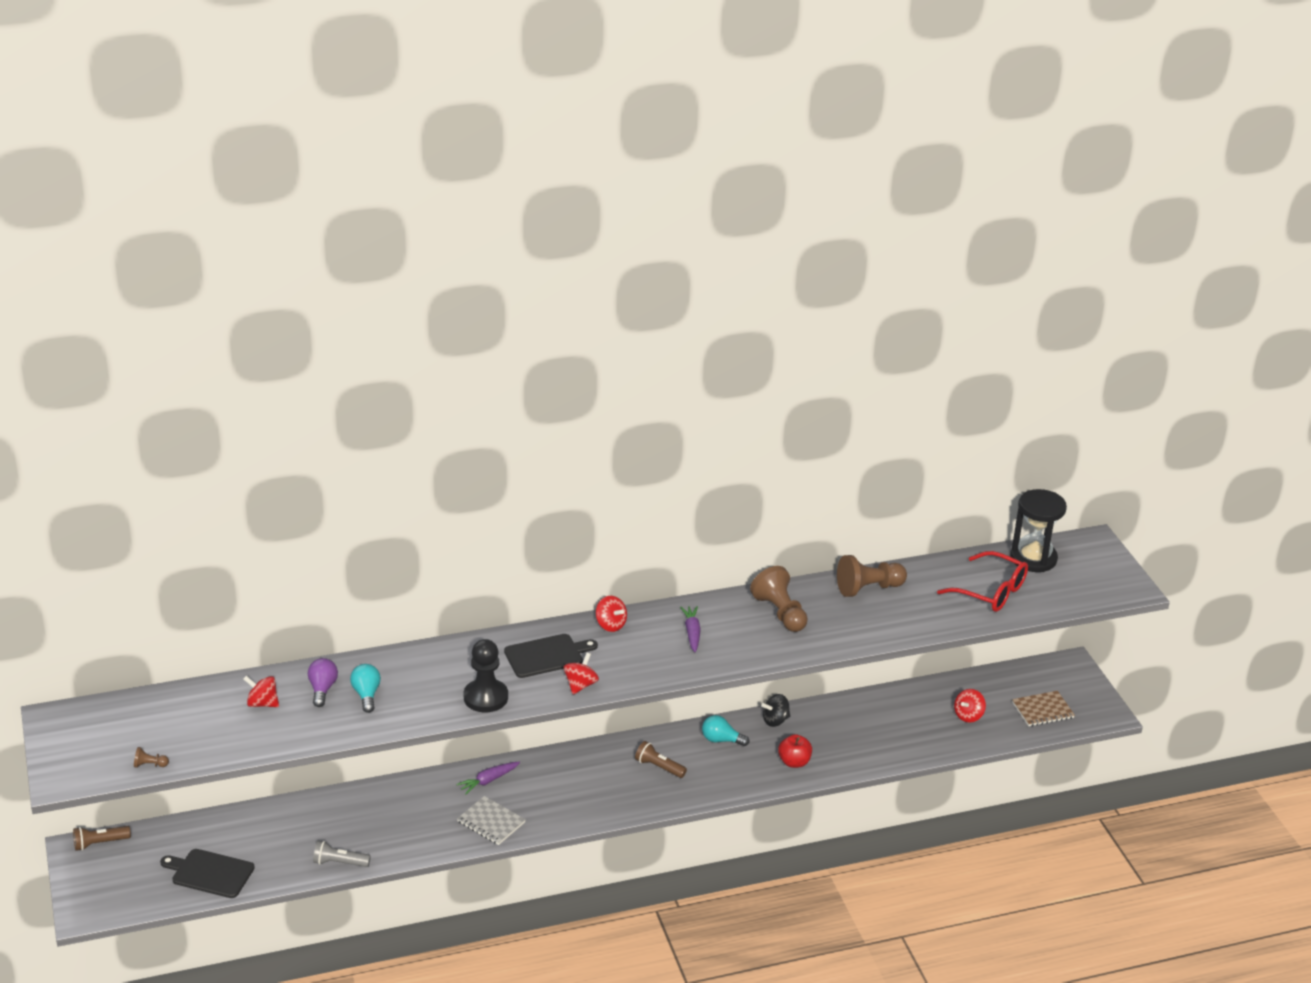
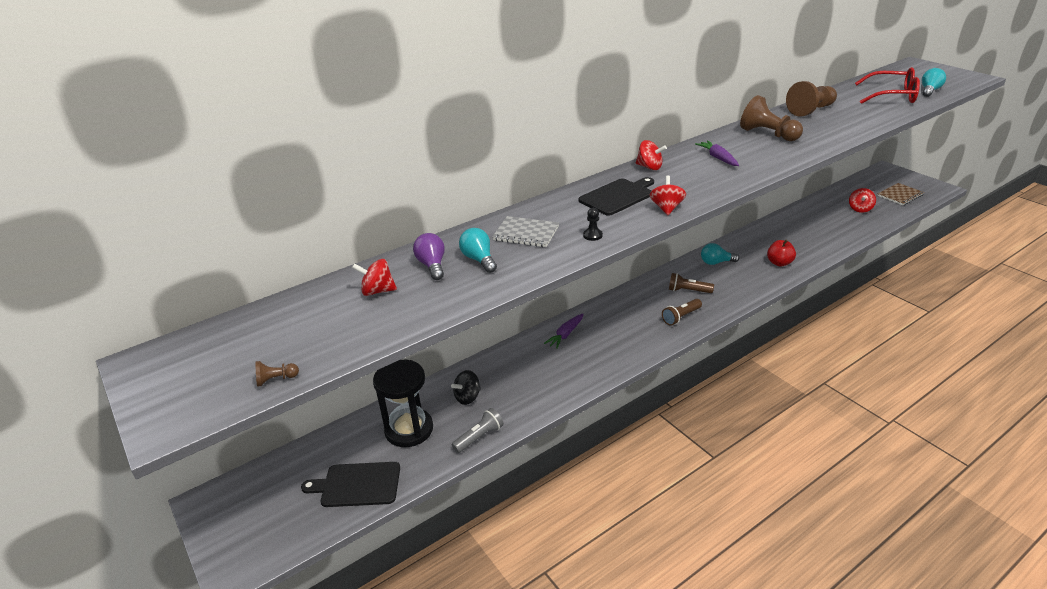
camera: 15 degrees left, 0 degrees up
(99, 843) = (230, 489): brown flashlight -> brown flashlight (681, 317)
(339, 863) = (479, 437): grey flashlight -> grey flashlight turned 150 degrees clockwise
(485, 697) = (592, 235): black pawn -> black pawn, size x0.44
(491, 822) = (590, 364): grey notebook -> grey notebook (526, 233)
(775, 720) = (741, 242): black spinning top -> black spinning top (467, 397)
(1033, 558) = (893, 77): black hourglass -> black hourglass (409, 429)
(1045, 596) = (929, 91): none -> turquoise light bulb

